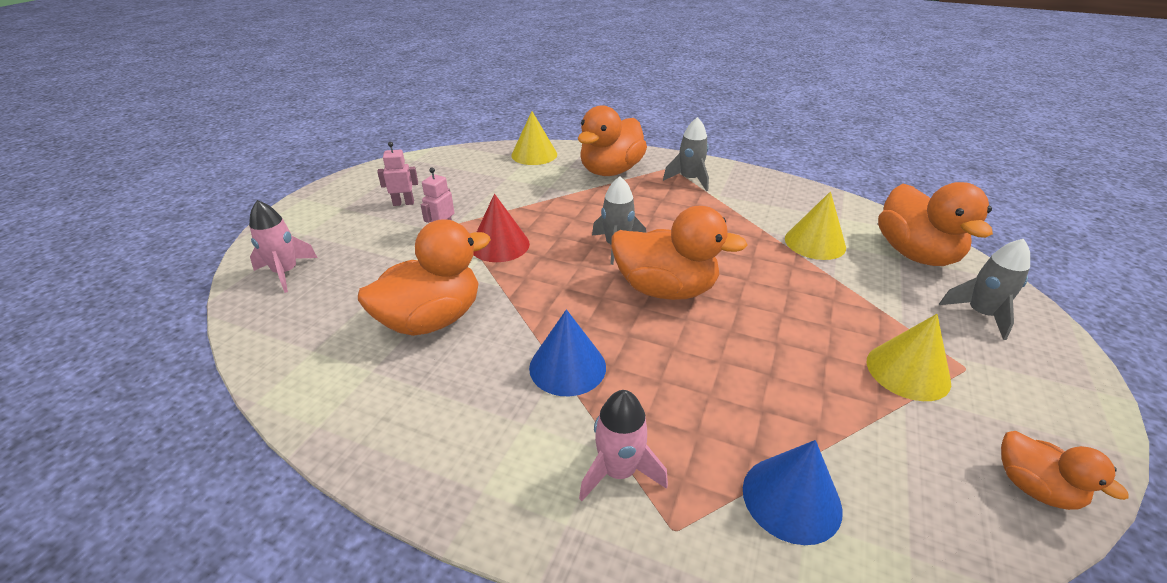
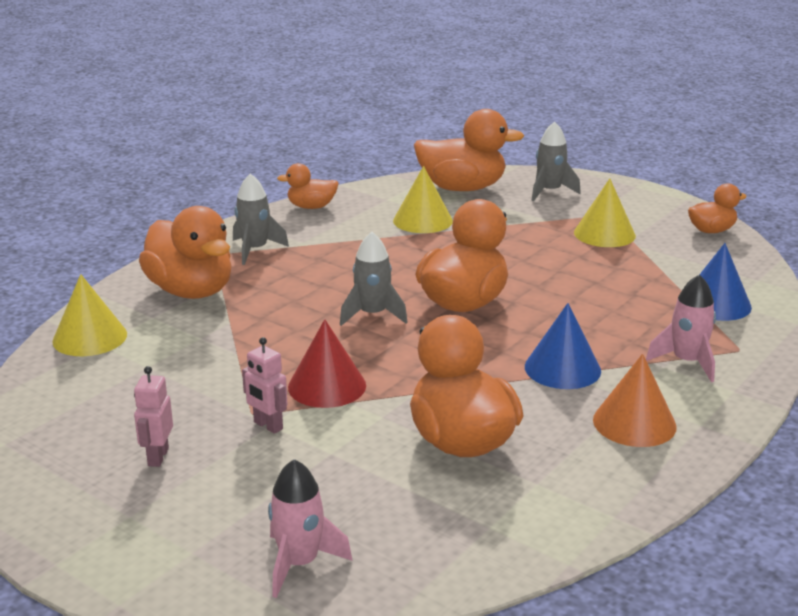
camera: 75 degrees left, 10 degrees down
(476, 430) = (634, 423): none -> orange cone
(786, 187) = (311, 207): none -> orange duck

